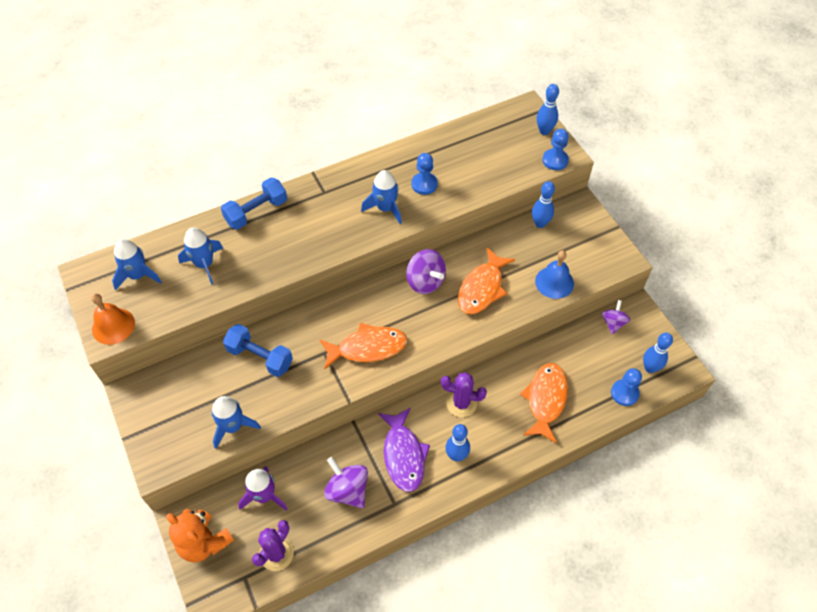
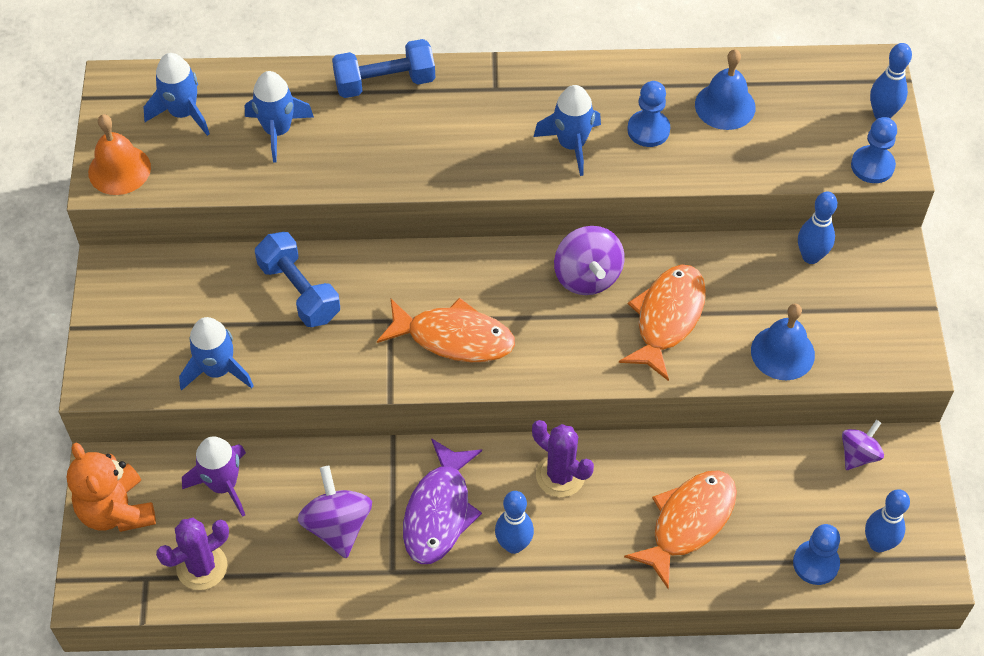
camera: 25 degrees right, 0 degrees up
(459, 156) = (725, 106): none -> blue bell
(482, 288) = (667, 318): orange fish -> orange fish turned 150 degrees clockwise

